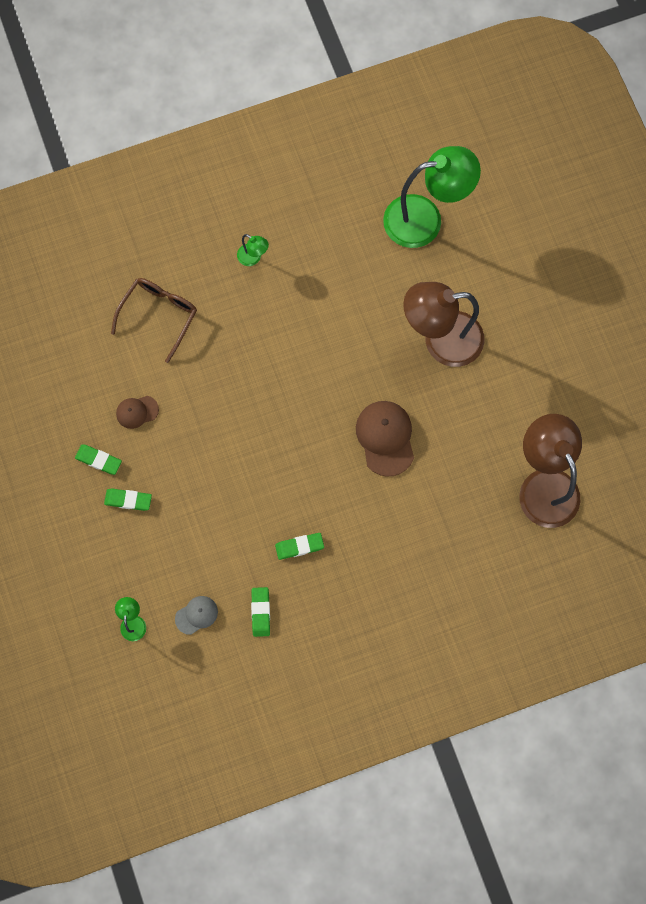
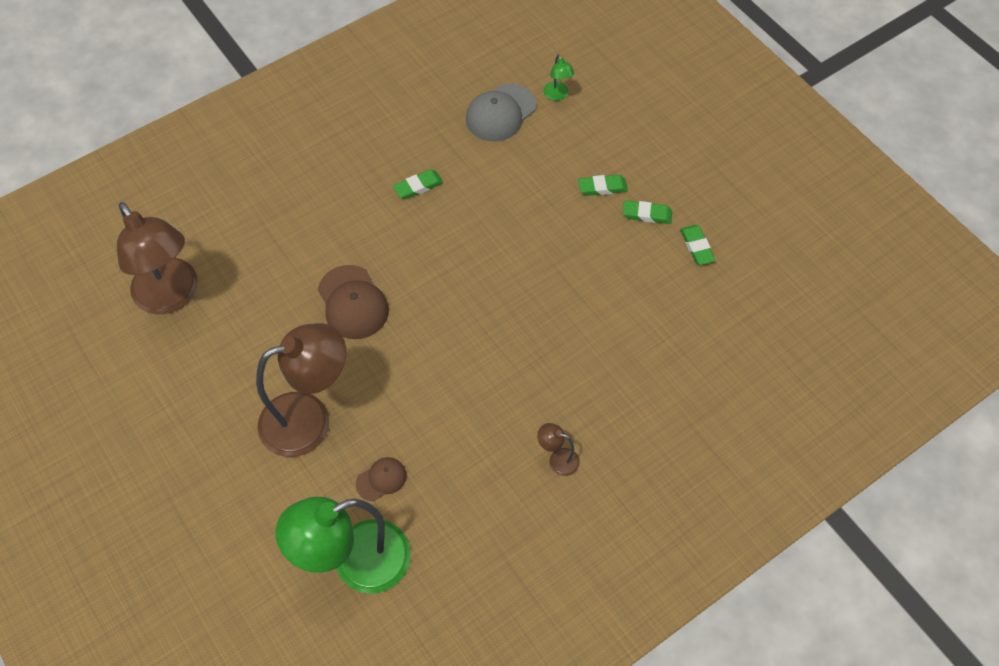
camera: 165 degrees right, 15 degrees down
(137, 412) = (626, 266): brown cap -> brown cap (381, 479)
(159, 315) = (642, 368): brown glasses -> none
(196, 615) = (500, 113): grey cap -> grey cap, size x1.79
(253, 258) = (557, 459): green lamp -> brown lamp
(261, 612) = (440, 128): green eraser -> green eraser (696, 247)

